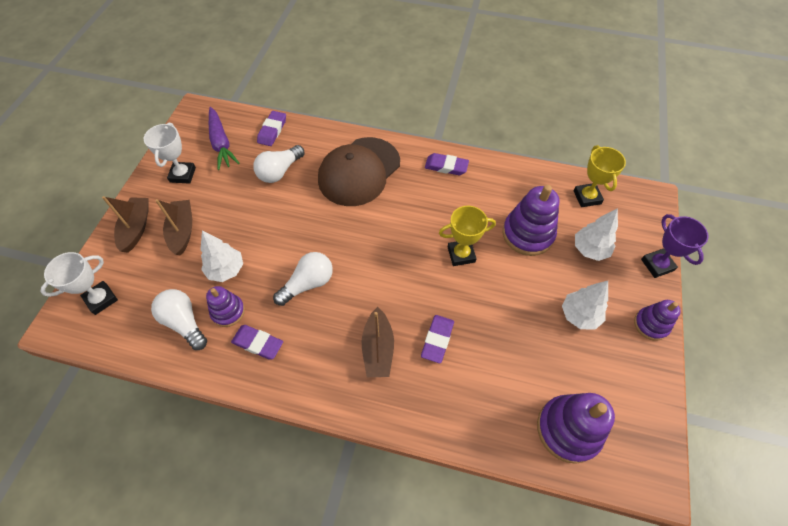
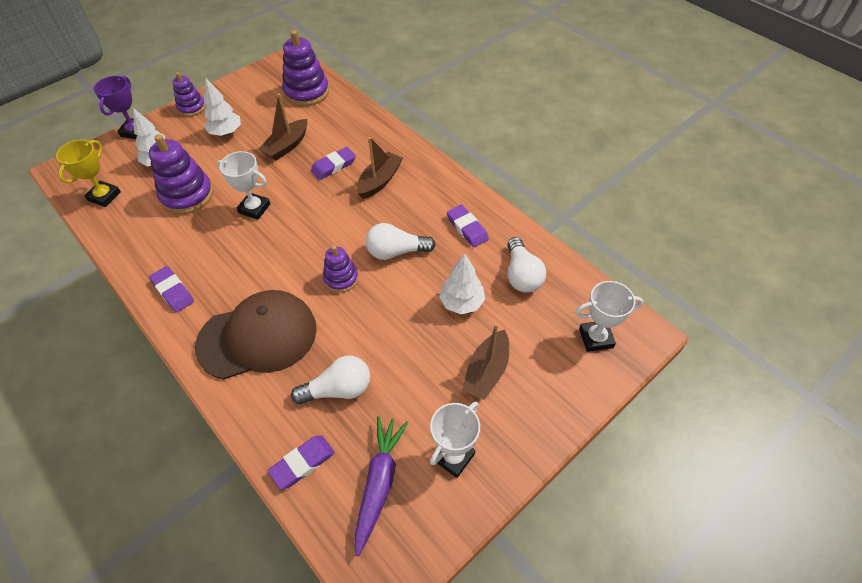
camera: 145 degrees left, 5 degrees down
(136, 228) = (537, 405): brown boat -> brown boat (287, 146)
(228, 311) = (479, 264): purple stacking toy -> purple stacking toy (341, 278)
(461, 254) = (254, 208): yellow trophy -> white trophy

